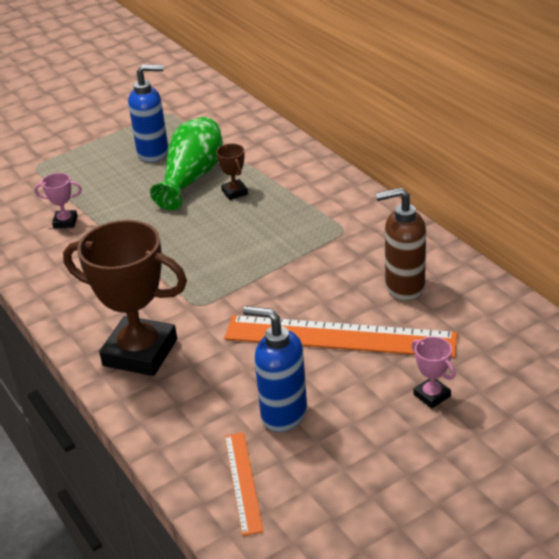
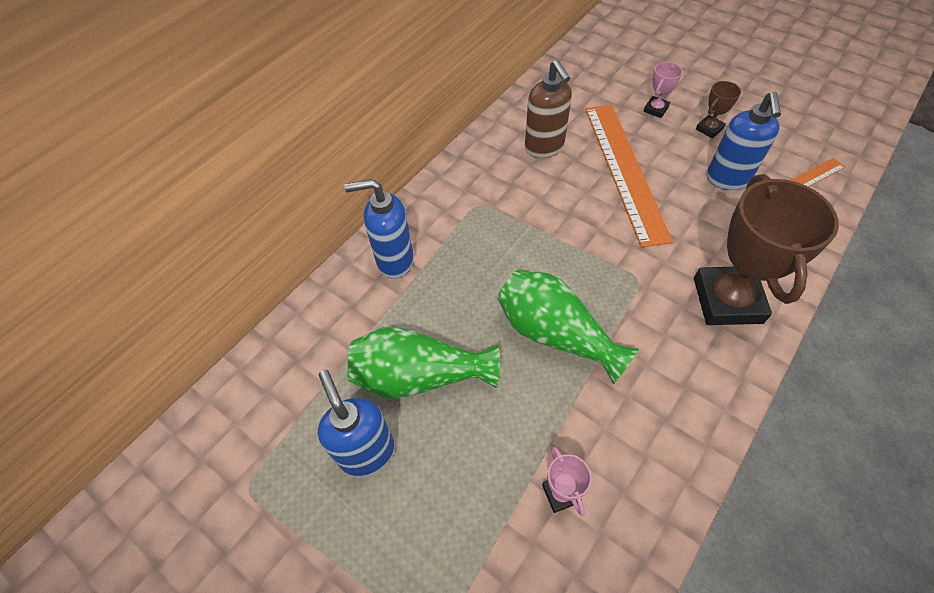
camera: 110 degrees left, 20 degrees up
(180, 245) = (555, 334): none -> green vase
(234, 192) = (438, 318): brown trophy -> brown trophy (709, 129)
(305, 178) = (394, 261): none -> blue soap dispenser

